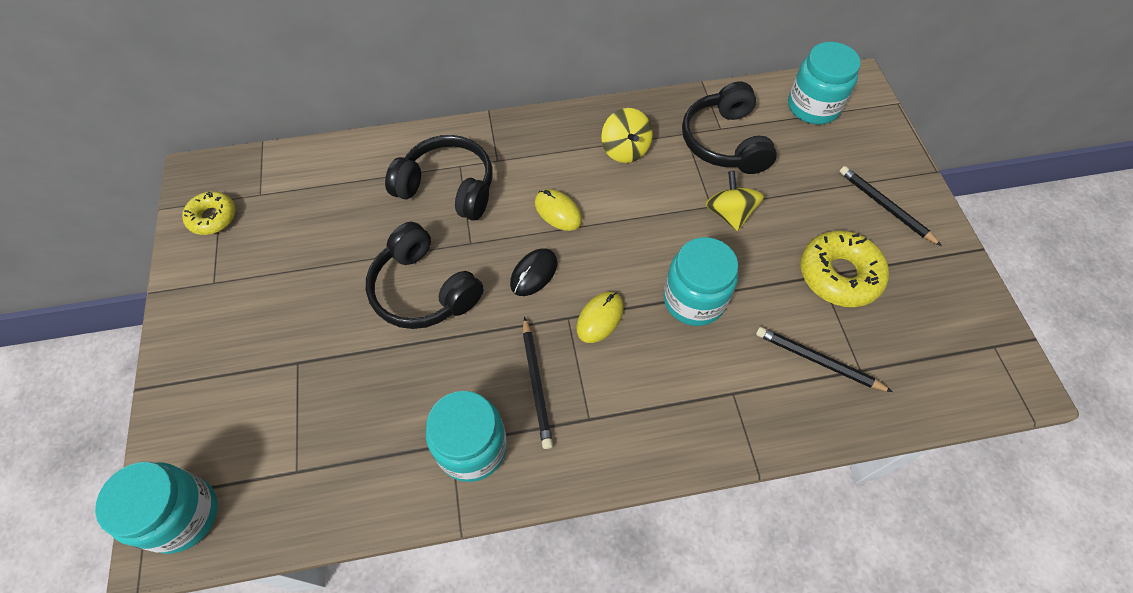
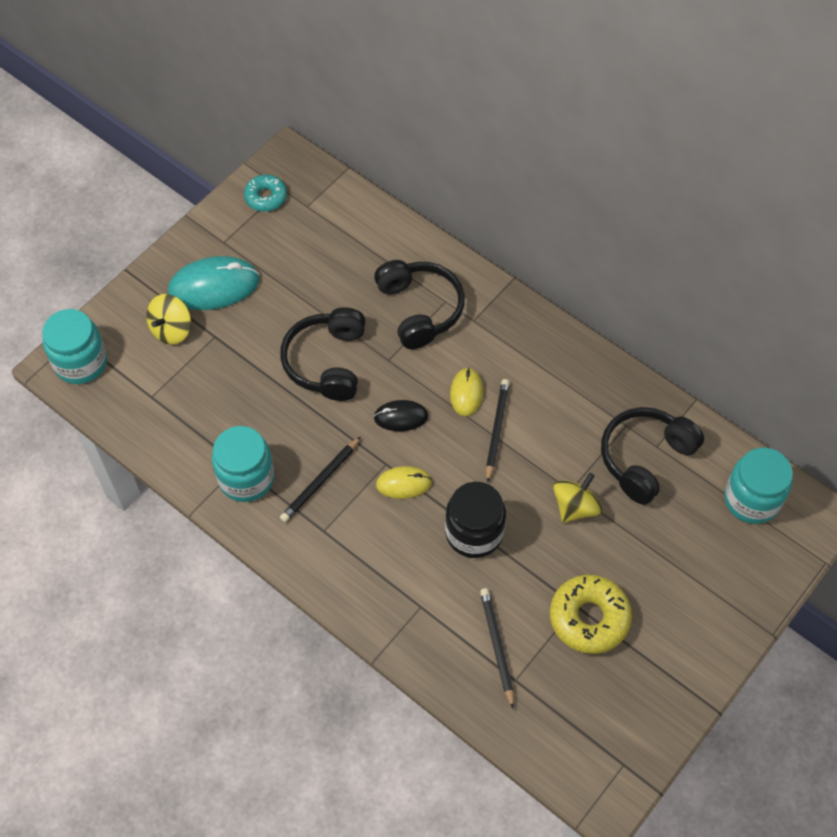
camera: 50 degrees right, 0 degrees up
(213, 217) = (266, 197): yellow donut -> turquoise donut
(247, 324) = (214, 286): none -> turquoise mouse
(625, 149) = (567, 395): yellow spinning top -> yellow spinning top (171, 329)
(694, 299) = (474, 533): turquoise jar -> black jar
(885, 207) = (692, 614): black pencil -> black pencil (496, 430)

